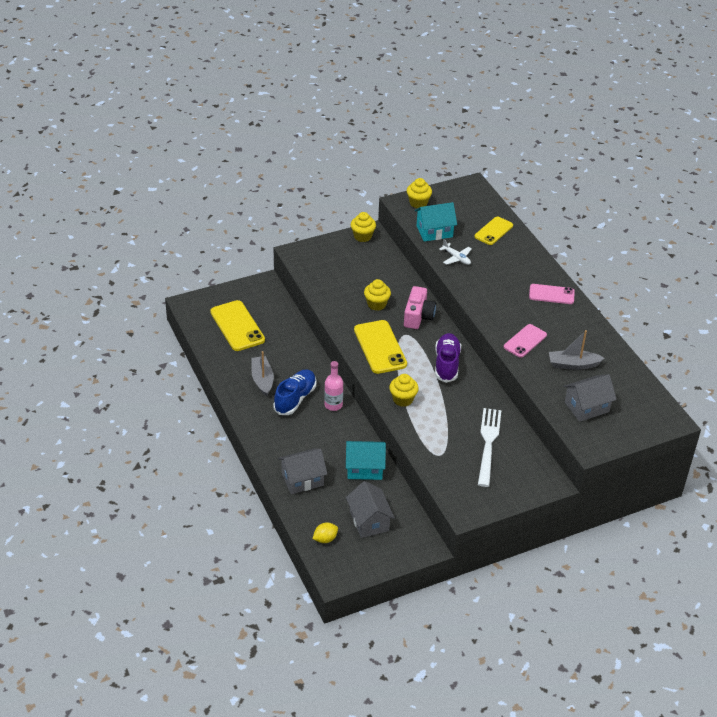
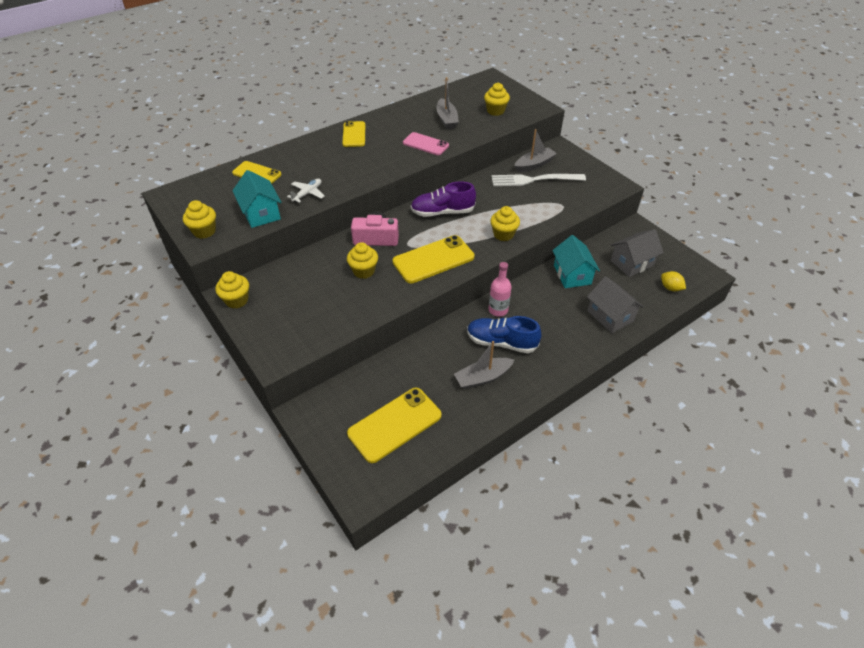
camera: 100 degrees left, 5 degrees up
(517, 451) = (534, 165): none -> grey boat
(551, 294) = (354, 134): pink phone -> yellow phone
(586, 407) = (495, 111): grey house -> yellow cupcake

